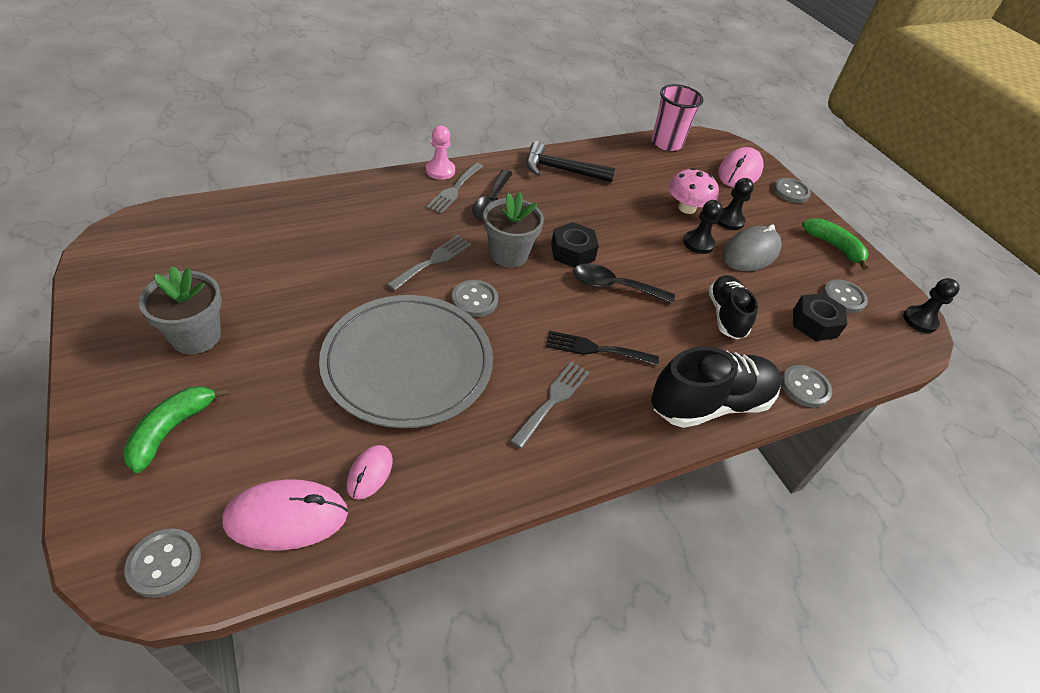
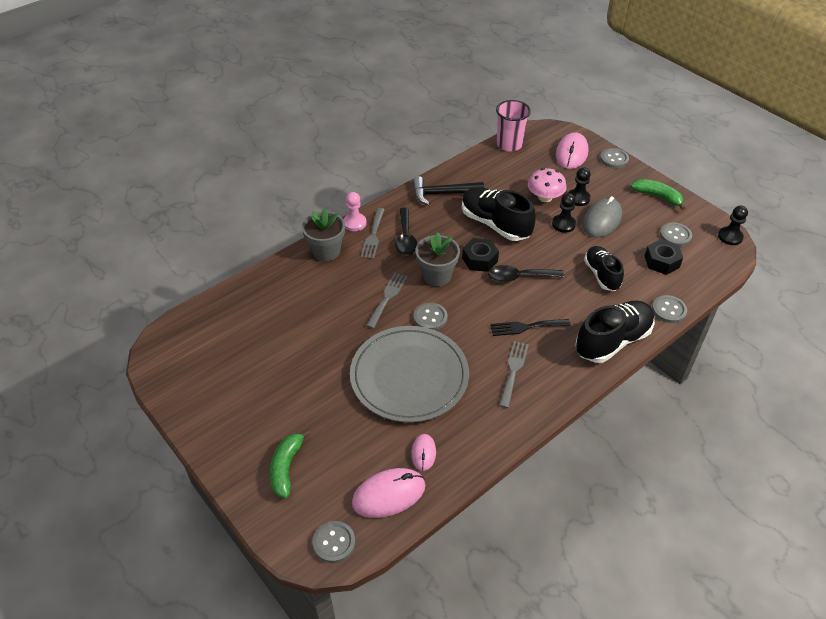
camera: 10 degrees left, 0 degrees up
(196, 336) = (261, 403): grey flower pot -> grey flower pot (326, 251)
(611, 219) = (495, 224): none -> black shoe

